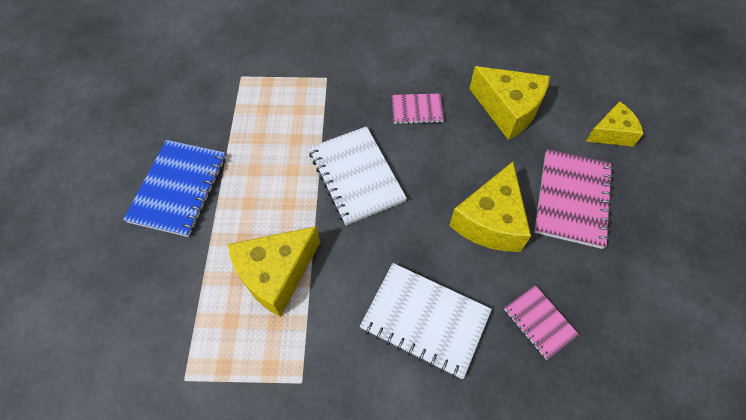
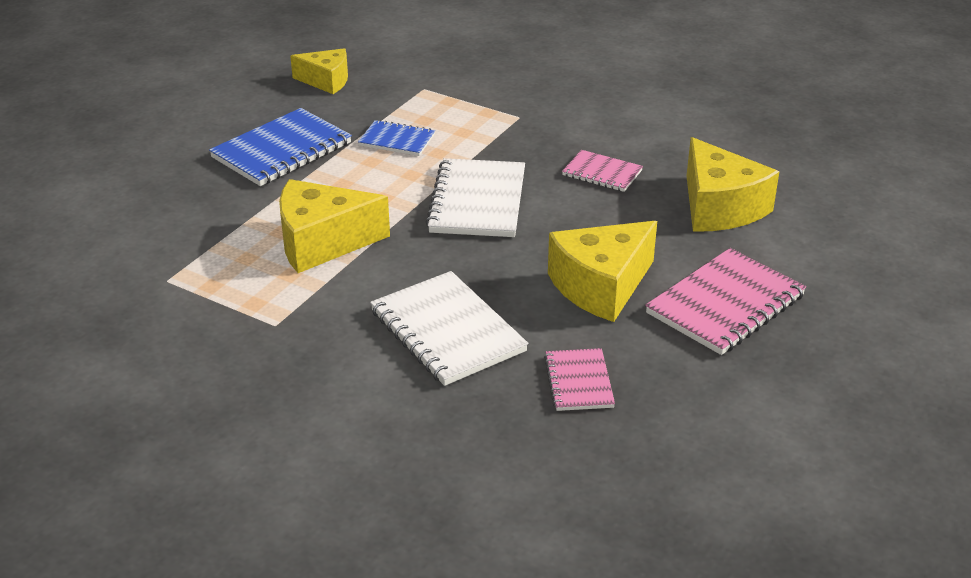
camera: 30 degrees right, 25 degrees down
(258, 139) = (397, 140): none -> blue notebook
(611, 133) = (841, 269): yellow cheese -> yellow cheese (326, 81)

